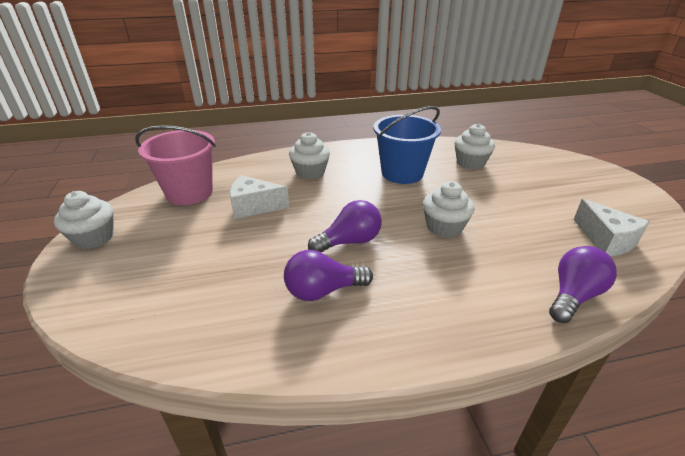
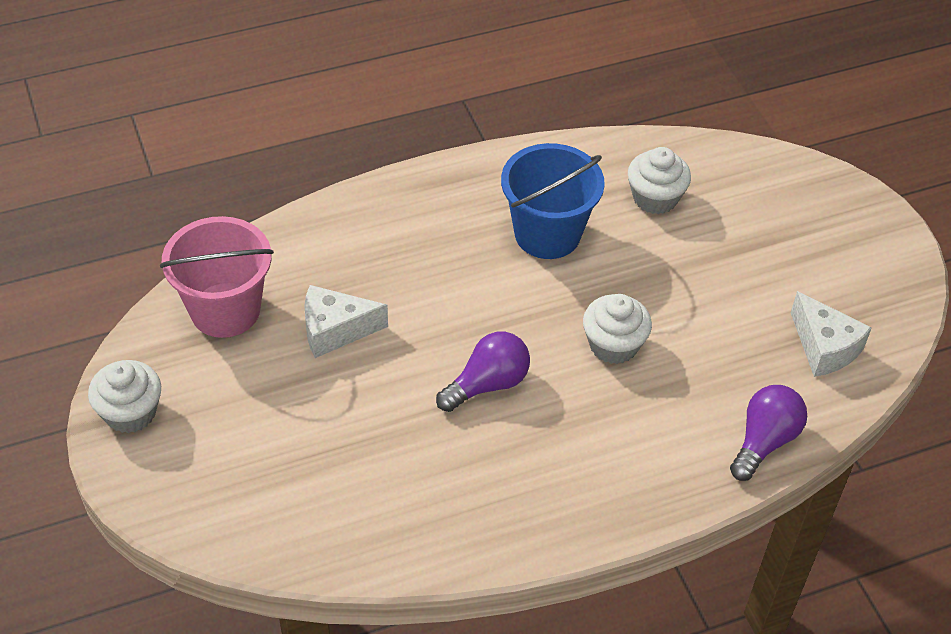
camera: 10 degrees left, 15 degrees up
(310, 172) = (400, 244): white cupcake -> none
(323, 291) = (468, 465): purple light bulb -> none

